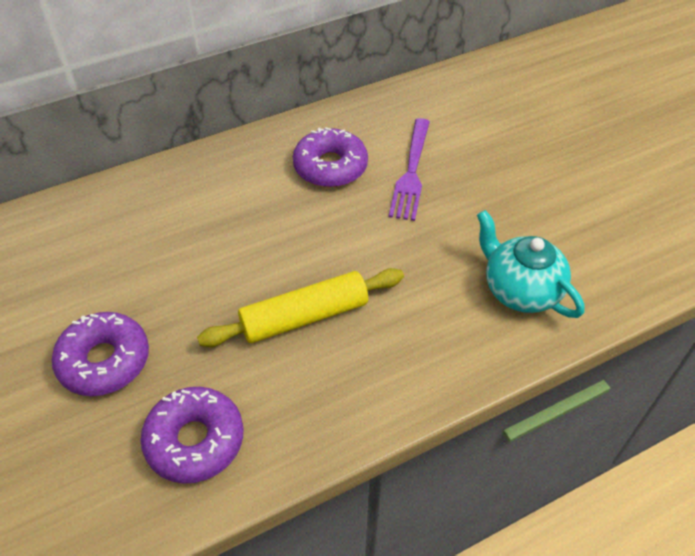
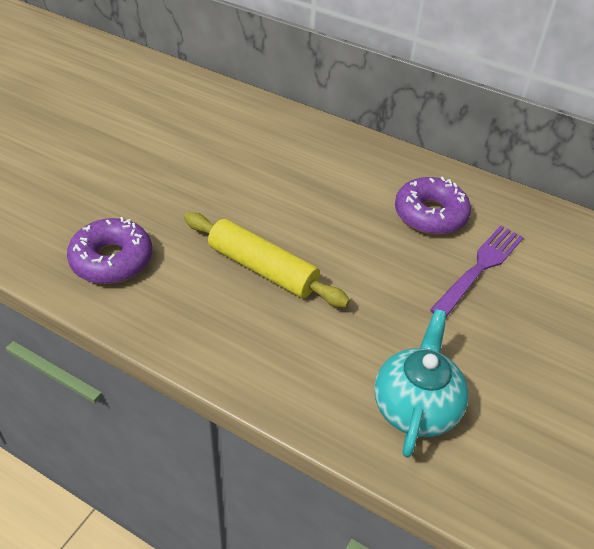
camera: 55 degrees right, 5 degrees down
(104, 361) = (146, 185): purple donut -> none
(411, 172) = (479, 268): purple fork -> purple fork turned 150 degrees clockwise

